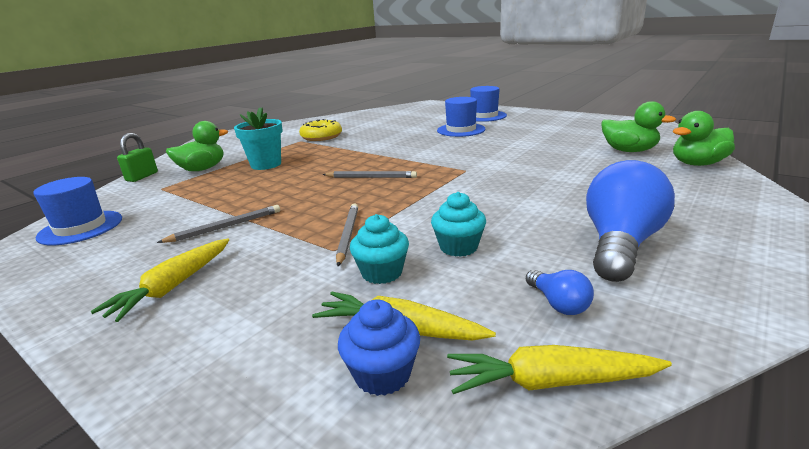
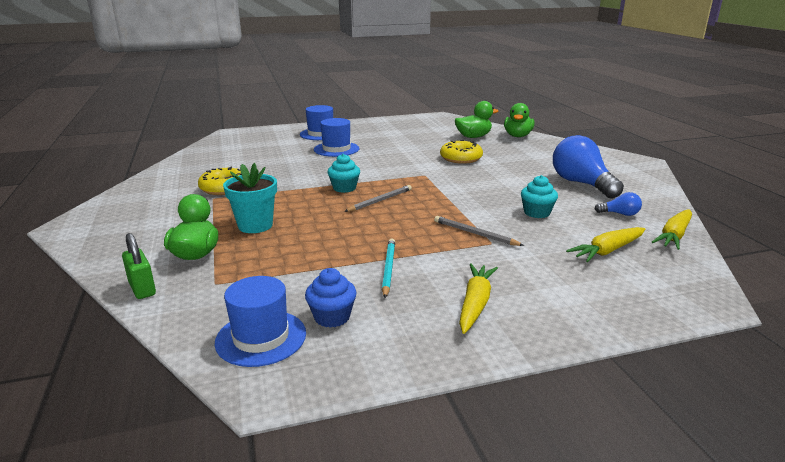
camera: 55 degrees left, 0 degrees up
(173, 286) = (475, 304): yellow carrot -> yellow carrot turned 135 degrees counterclockwise
(225, 226) = (388, 269): grey pencil -> turquoise pencil
(382, 272) = (542, 238): turquoise cupcake -> turquoise cupcake (344, 188)
(382, 374) = (641, 264): blue cupcake -> blue cupcake (332, 317)
(547, 167) = (461, 158): none -> yellow donut

